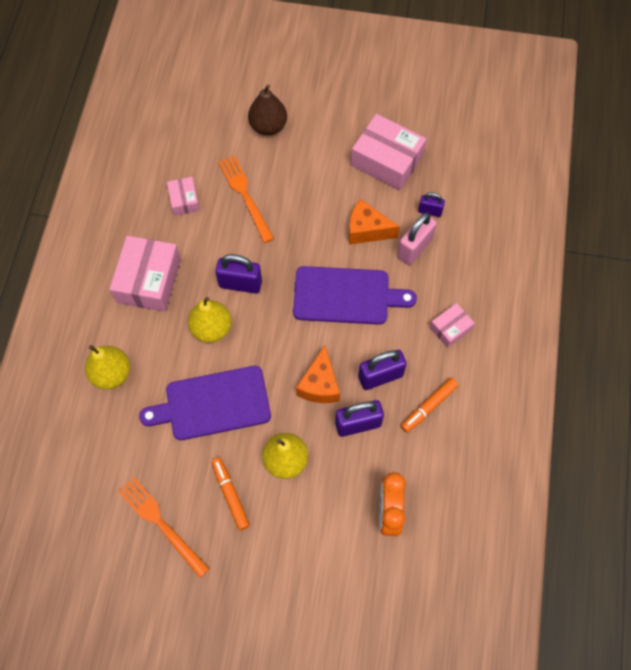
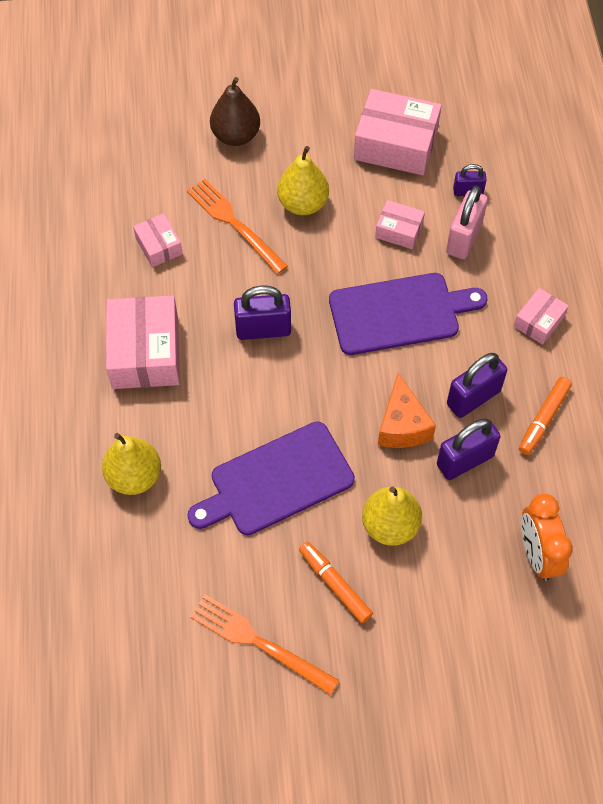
camera: 15 degrees left, 5 degrees down
(211, 328) = (244, 391): yellow pear -> yellow pear (303, 204)
(367, 230) = (399, 230): orange cheese -> pink box

